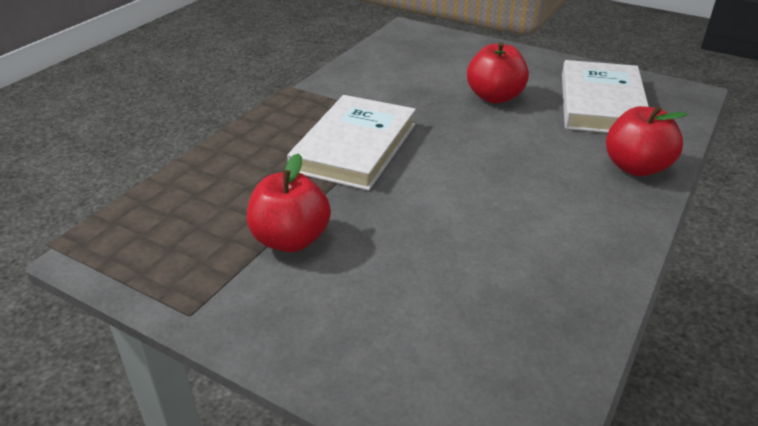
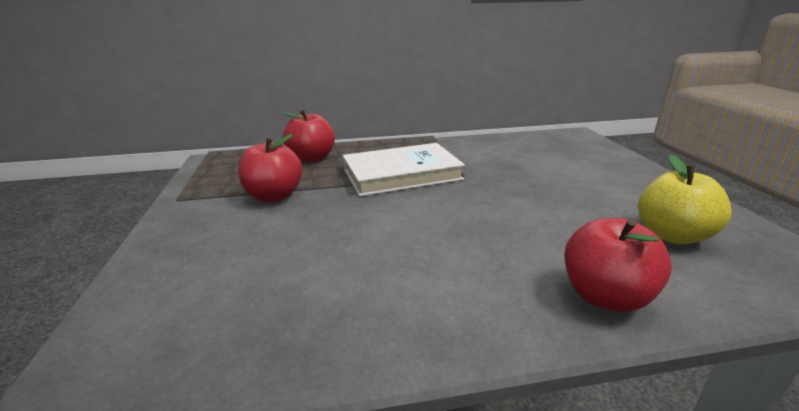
camera: 50 degrees right, 10 degrees down
(494, 97) = (563, 189): red apple -> red apple (311, 158)
(601, 103) = (672, 235): white book -> yellow apple

